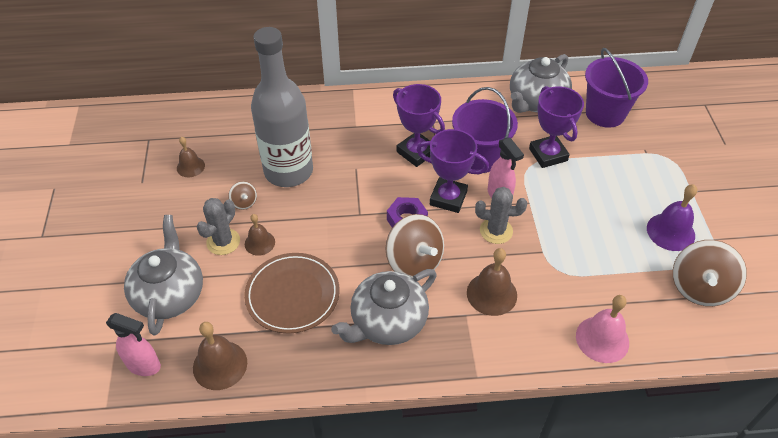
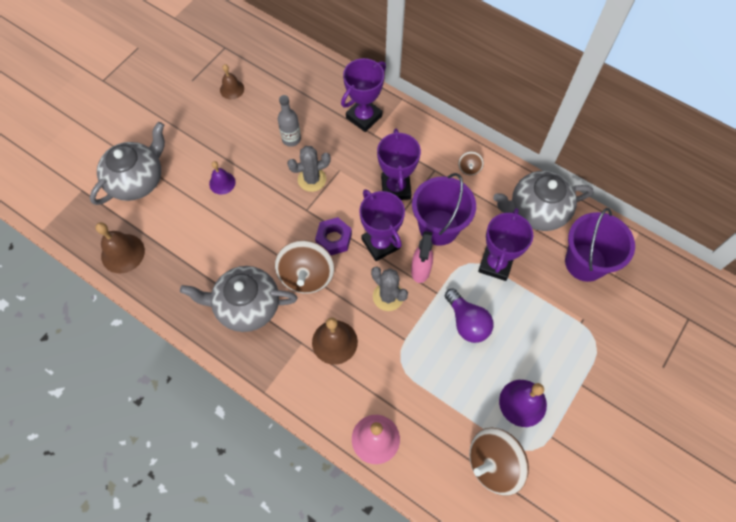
camera: 40 degrees right, 15 degrees up
(144, 365) = (83, 219): pink spray bottle -> none
(223, 242) = (201, 165): grey cactus -> grey cactus (312, 179)
(244, 202) = (240, 143): brown spinning top -> brown spinning top (469, 168)
(259, 243) = (222, 183): brown bell -> purple bell
(288, 171) = (291, 139): grey bottle -> grey bottle, size x0.43
(292, 295) = (207, 238): brown plate -> none
(334, 119) = (364, 117): none -> purple trophy
(573, 207) = (467, 322): none -> purple light bulb

